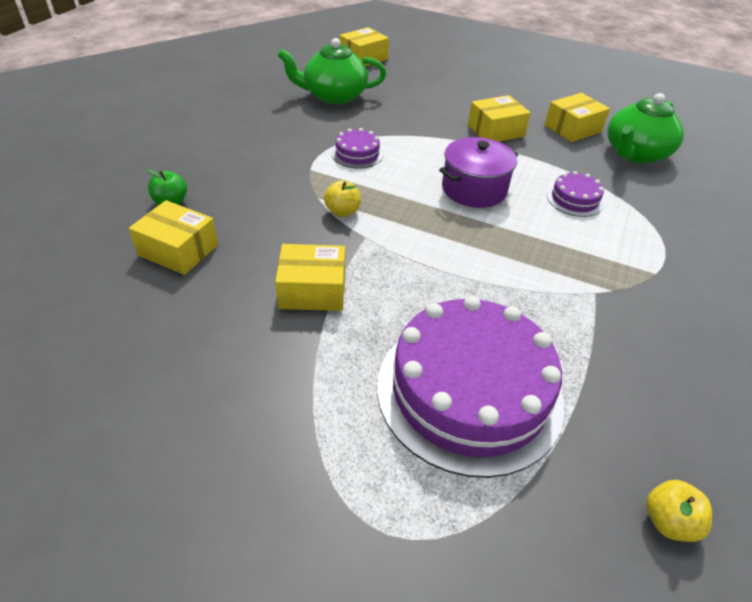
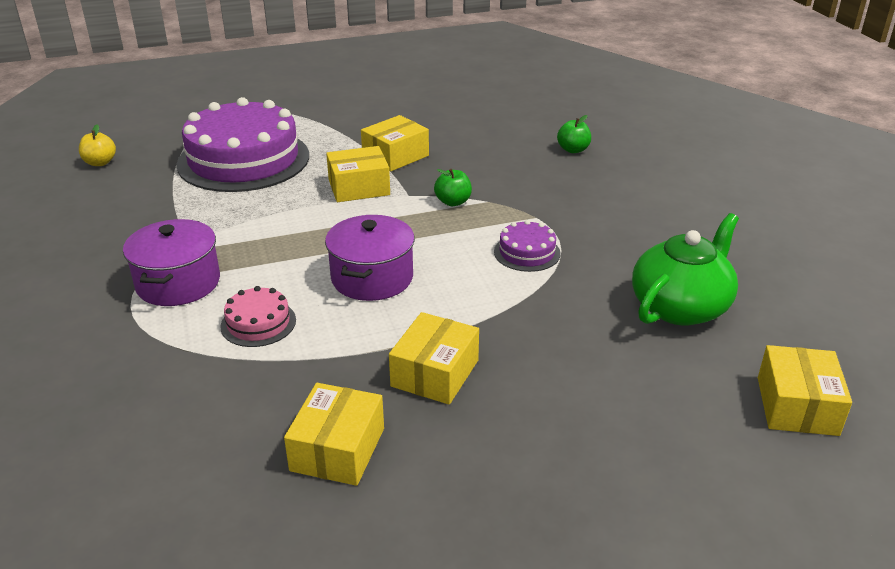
camera: 140 degrees right, 10 degrees down
(178, 250) = (509, 135): yellow box -> yellow box (359, 187)
(342, 212) = (453, 202): yellow apple -> green apple
(574, 199) = (258, 323): purple cake -> pink cake
(619, 258) = (178, 283): none -> purple pot
(635, 154) = (214, 450): green teapot -> none

